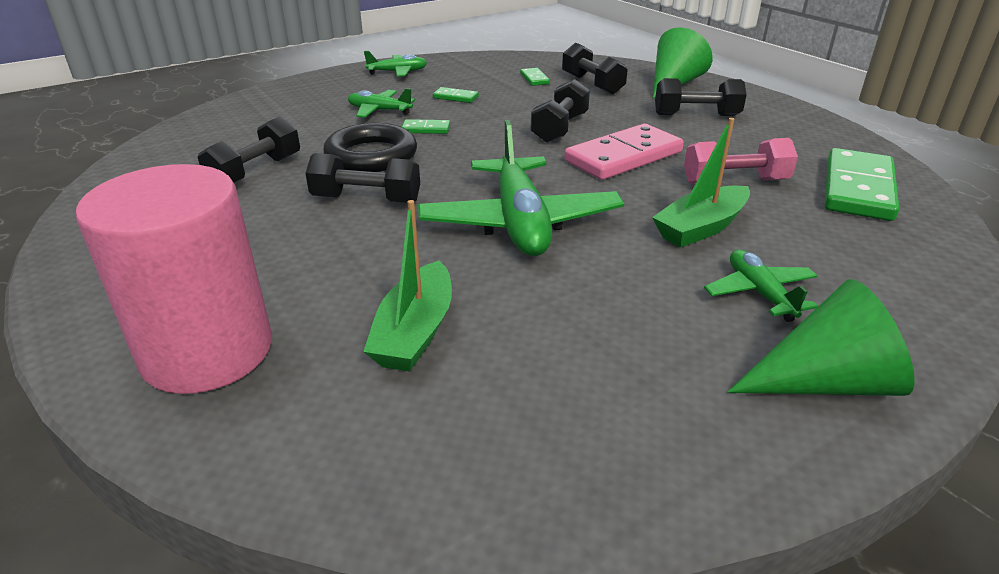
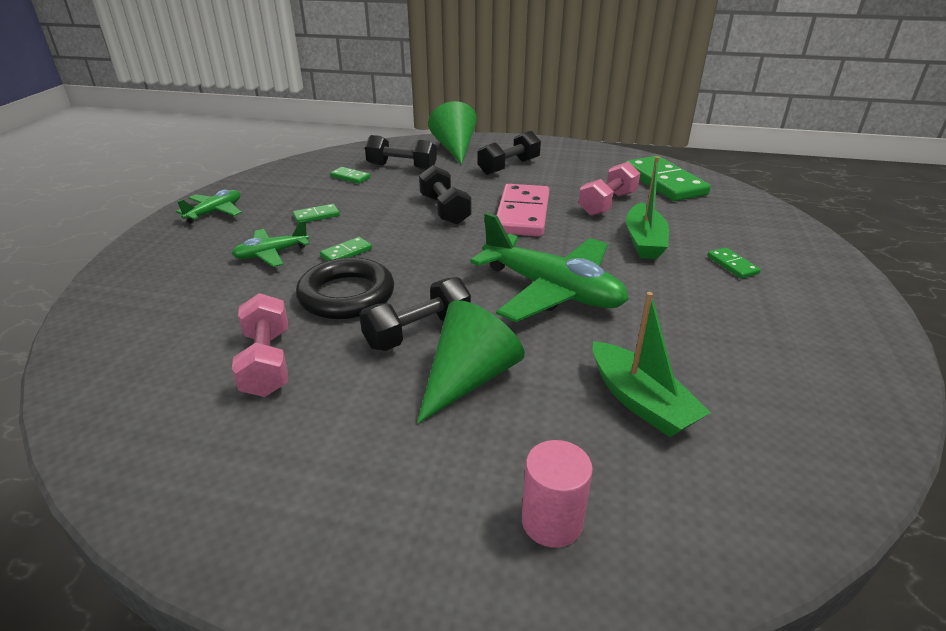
camera: 45 degrees left, 0 degrees up
(207, 351) = (552, 521): pink cylinder -> pink cylinder, size x0.47
(255, 172) = (267, 362): black dumbbell -> pink dumbbell
(759, 293) = (732, 265): green plane -> green domino
(824, 382) = (830, 296): green cone -> green cone (468, 379)

